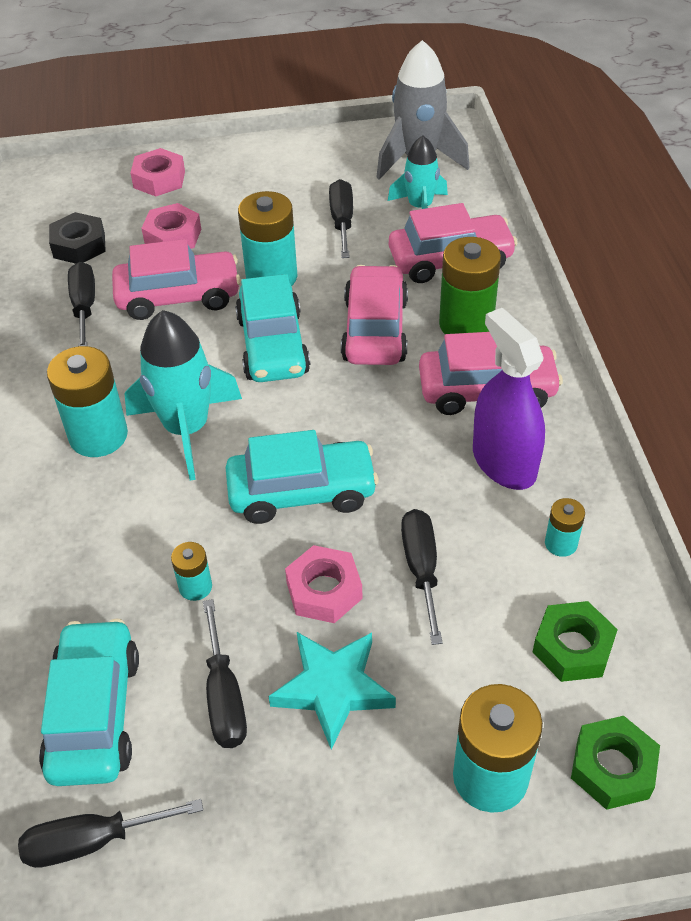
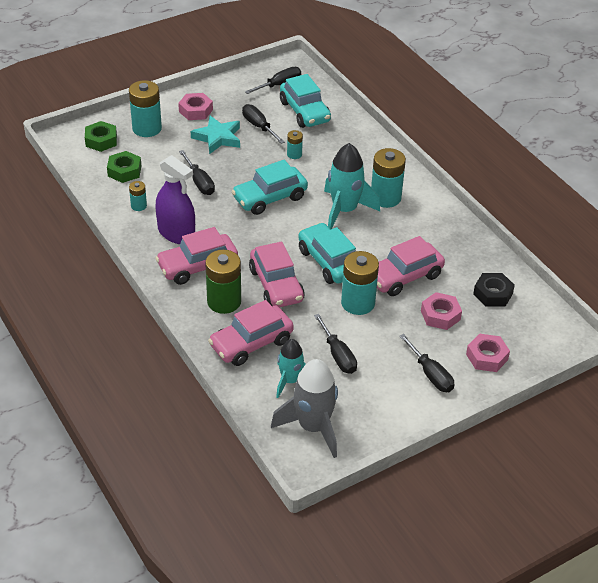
camera: 155 degrees right, 5 degrees down
(84, 307) = (452, 257): black screwdriver -> black screwdriver (430, 374)
(324, 590) = (238, 165): pink nut -> pink nut (195, 111)

